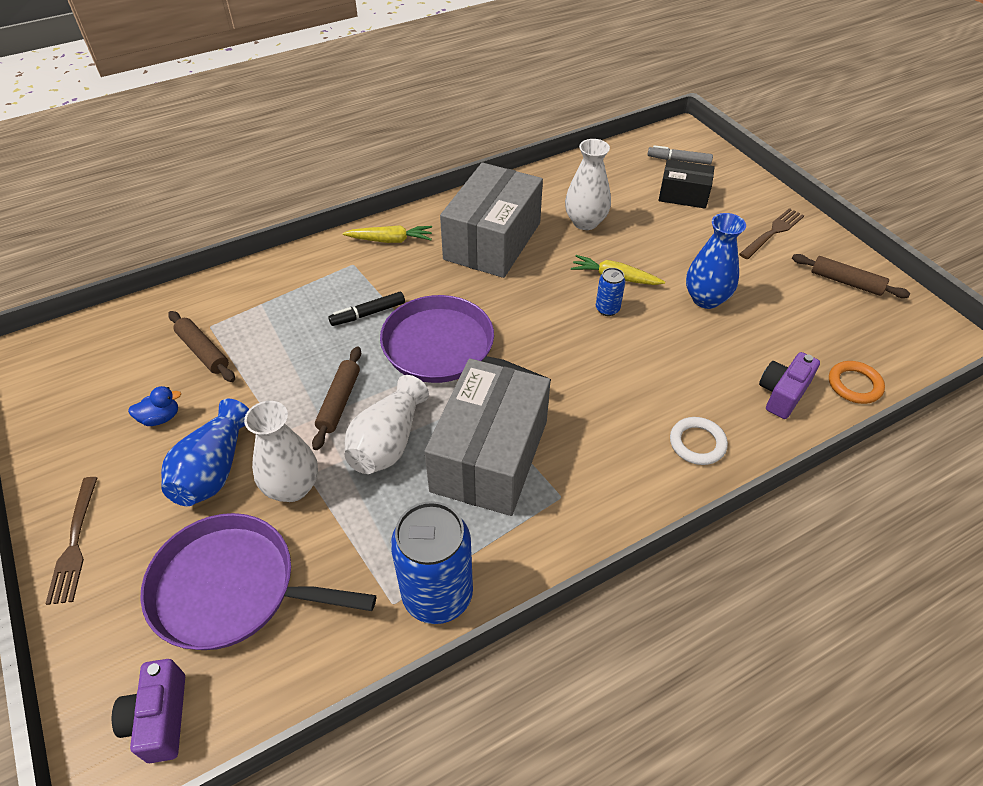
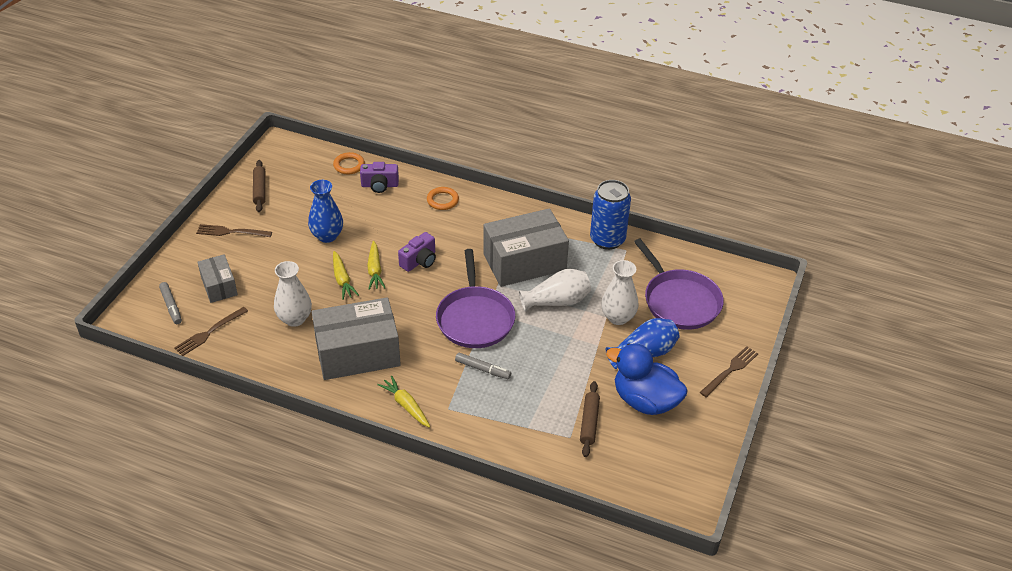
camera: 130 degrees left, 5 degrees down
(160, 418) = (645, 401): blue duck -> blue duck, size x2.44
(160, 718) = (740, 283): purple camera -> purple camera (419, 261)
(339, 402) = (555, 336): brown rolling pin -> none
(368, 313) = (482, 369): black marker -> grey marker
(607, 309) = (375, 270): blue can -> yellow carrot
(618, 168) = (209, 333): none -> brown fork
(683, 195) = (219, 286): black box -> grey box
(697, 443) = (442, 200): white ring -> orange ring

